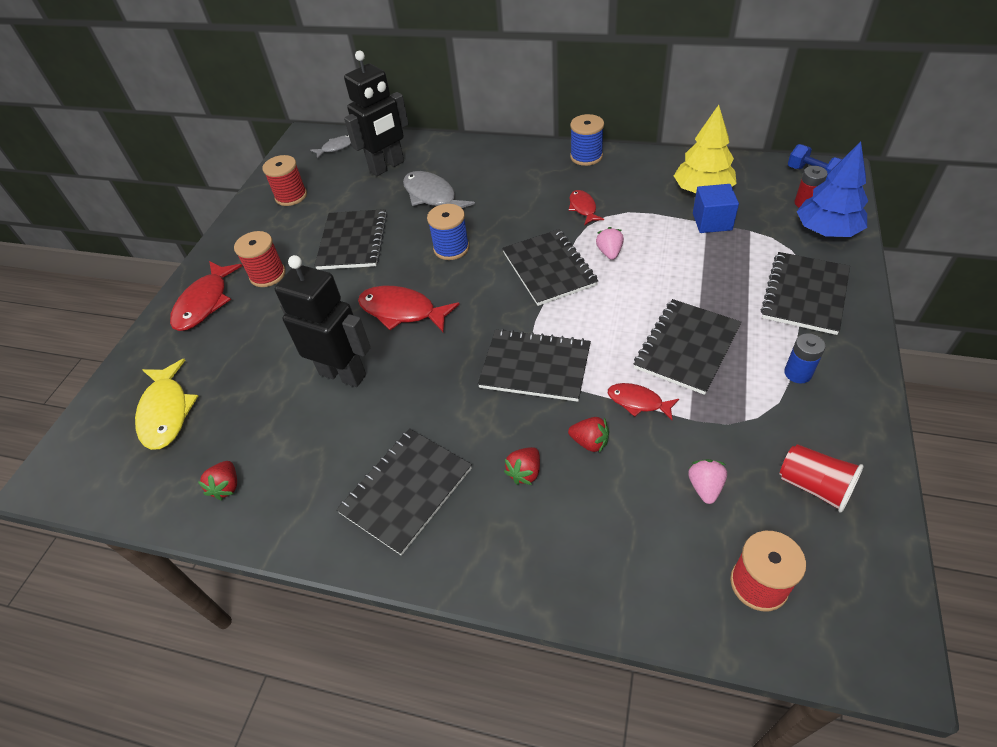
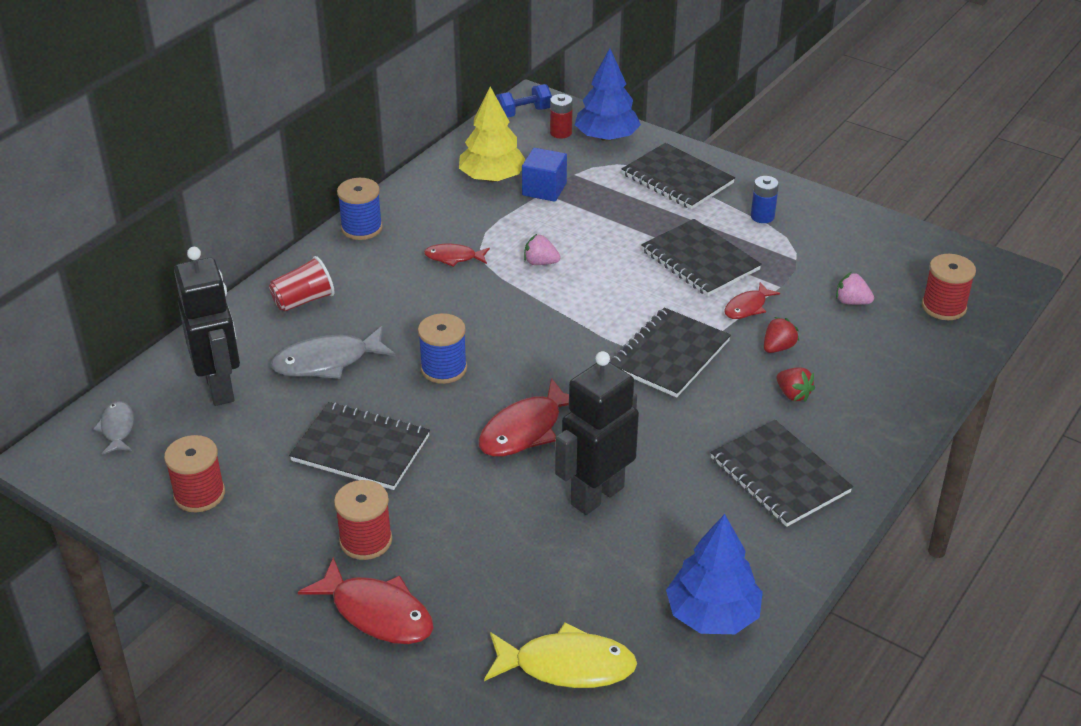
camera: 75 degrees left, 10 degrees down
(227, 486) = (712, 614): red strawberry -> blue tree
(549, 269) = (535, 308): black notebook -> none
(814, 486) = (873, 252): red cup -> red cup (303, 300)

